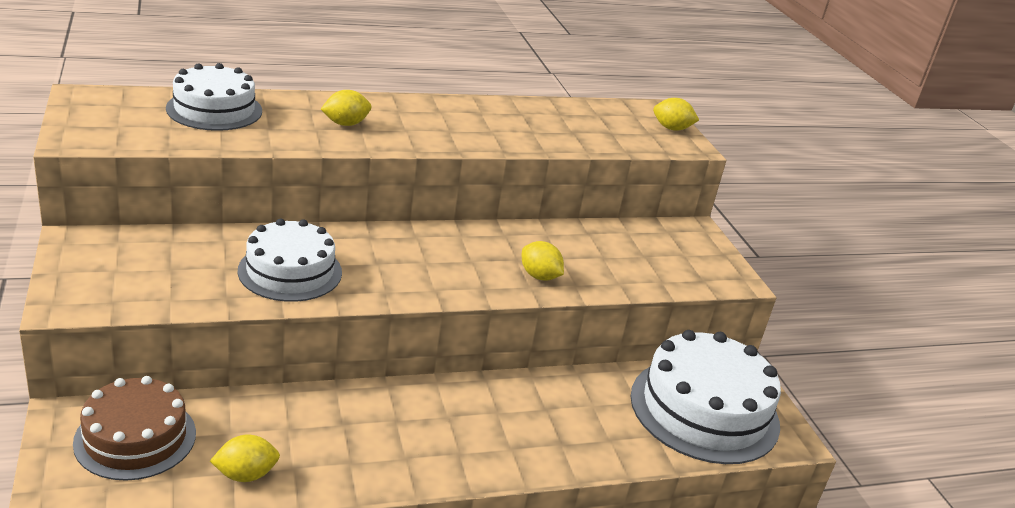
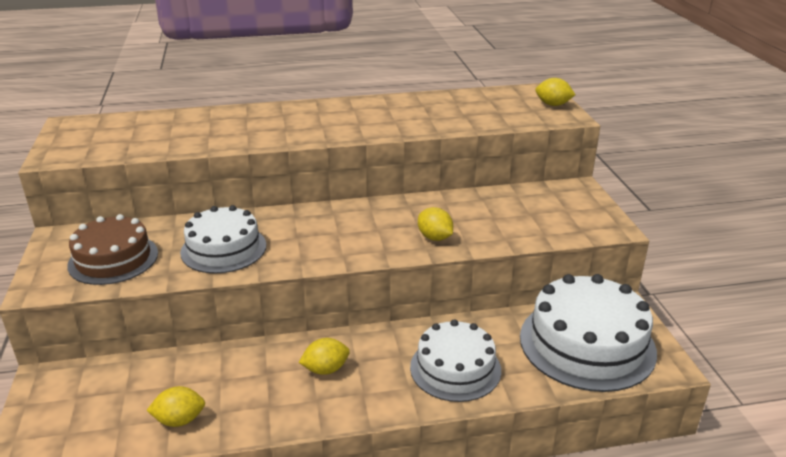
camera: 10 degrees right, 0 degrees up
(135, 438) = (95, 393): brown cake -> brown cake (113, 259)
(214, 109) = (168, 124): white cake -> white cake (455, 368)
(345, 124) = (272, 126): yellow lemon -> yellow lemon (325, 369)

